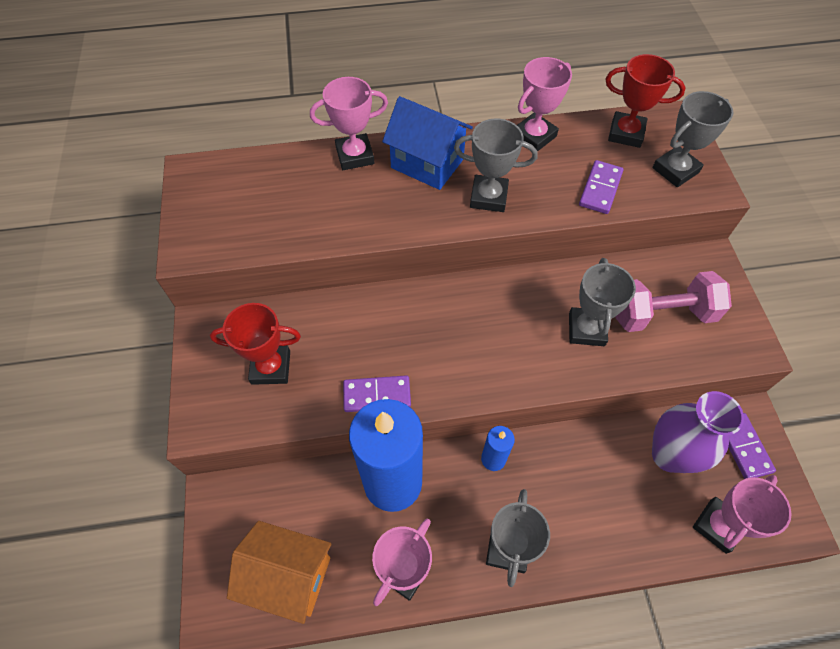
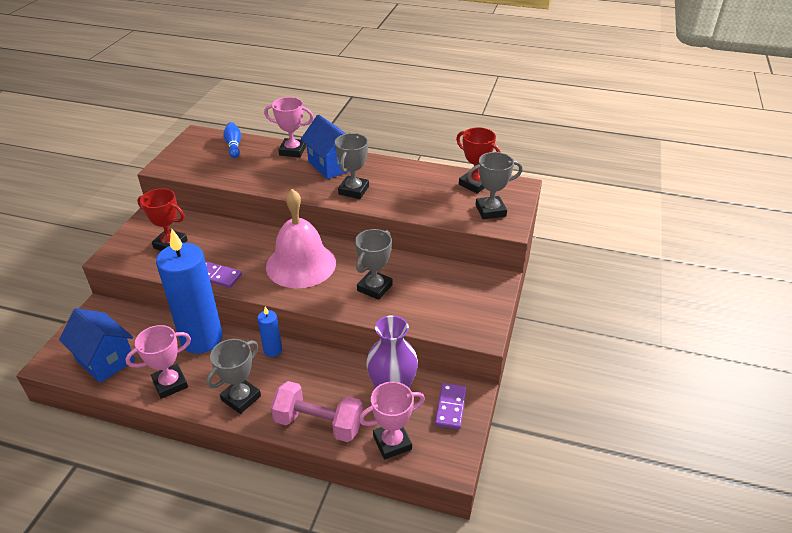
camera: 25 degrees right, 20 degrees down
(263, 174) = (234, 145): none -> blue bowling pin
(289, 576) = (105, 360): orange house -> blue house
(471, 330) = (301, 264): none -> pink bell
(488, 197) = (353, 190): grey trophy -> grey trophy turned 75 degrees clockwise
(534, 136) = (411, 170): pink trophy -> none
(600, 189) = (429, 206): purple domino -> none
(662, 314) = (434, 296): pink dumbbell -> pink dumbbell (318, 423)

